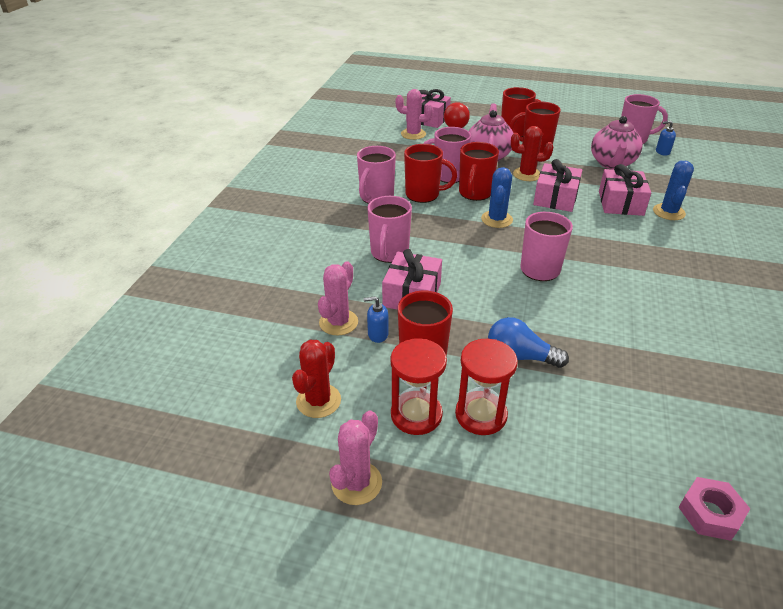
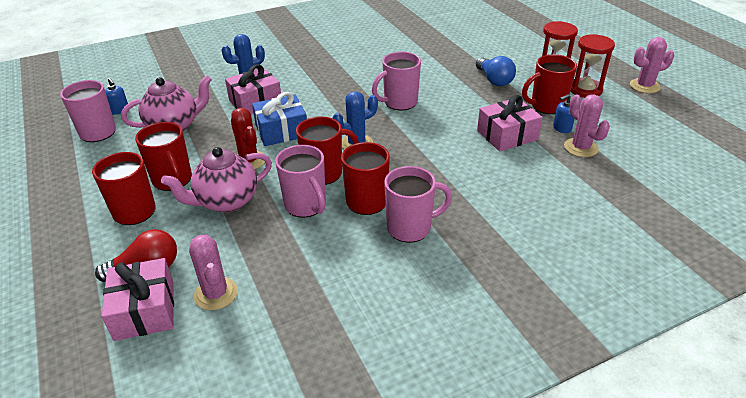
camera: 130 degrees left, 0 degrees up
(318, 401) = (636, 119): red cactus -> none
(338, 322) = (581, 148): pink cactus -> pink cactus turned 75 degrees clockwise
(377, 334) = (562, 128): blue soap dispenser -> blue soap dispenser turned 105 degrees clockwise
(389, 253) = (480, 169): pink mug -> none
(555, 198) = (281, 131): pink gift -> blue gift
(710, 513) = (505, 21): pink nut -> none

